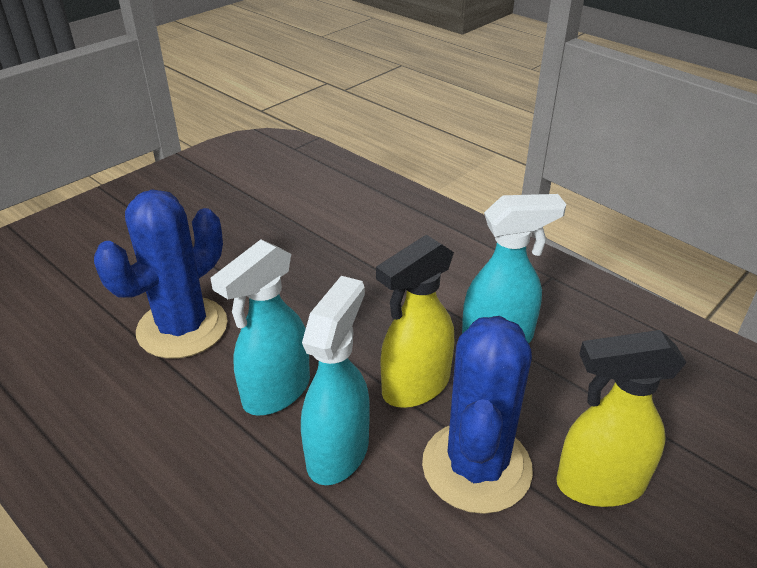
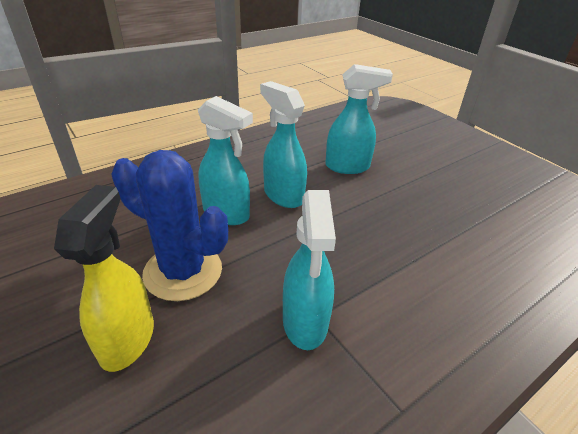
camera: 100 degrees right, 0 degrees up
(182, 328) = (348, 167): blue cactus -> turquoise spray bottle
(415, 387) = (266, 256): yellow spray bottle -> none

